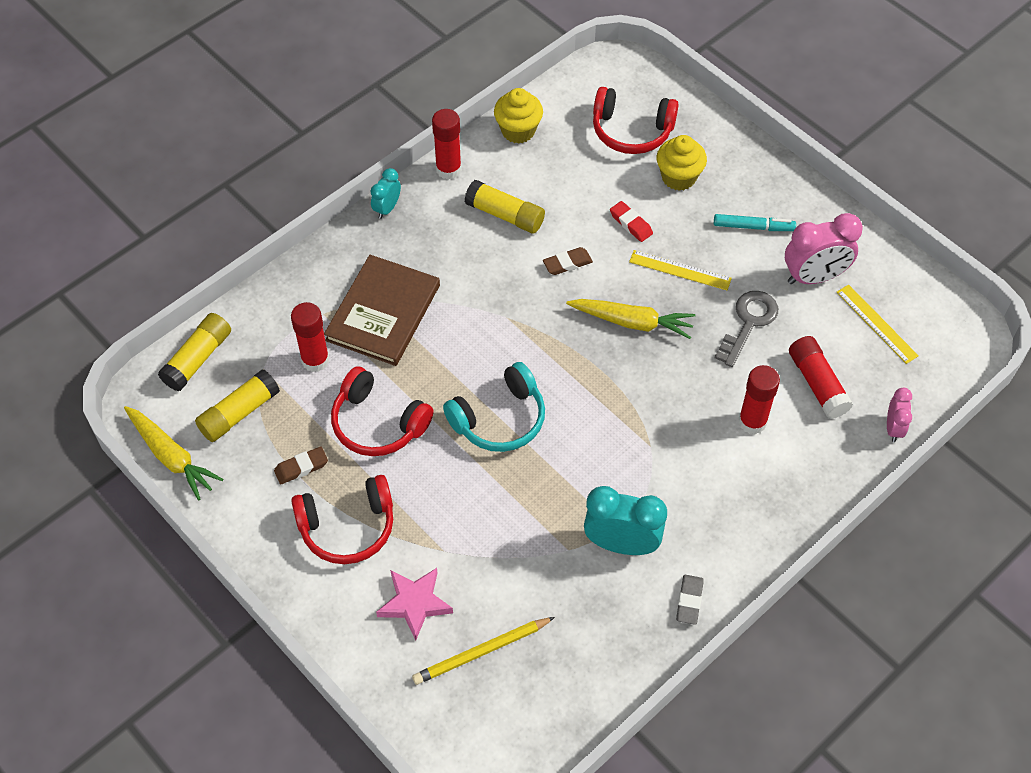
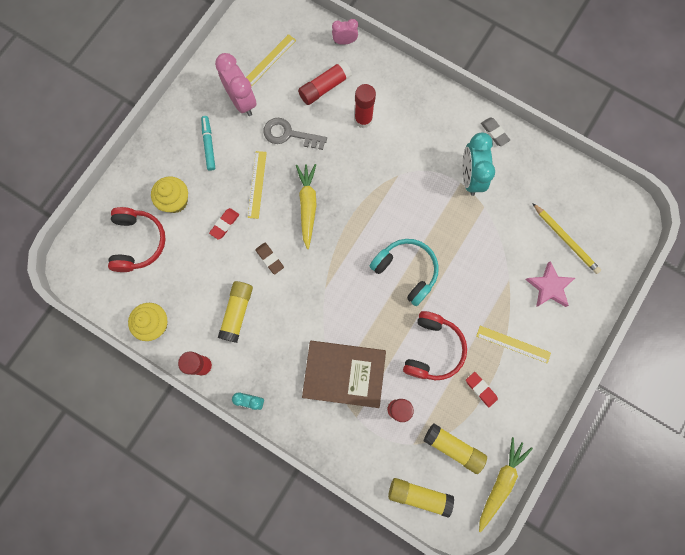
camera: 105 degrees left, 20 degrees up
(301, 467) = (481, 389): brown eraser -> red eraser
(348, 527) = (513, 344): red headphones -> yellow ruler
(689, 601) = (494, 133): grey eraser -> grey eraser turned 60 degrees clockwise

